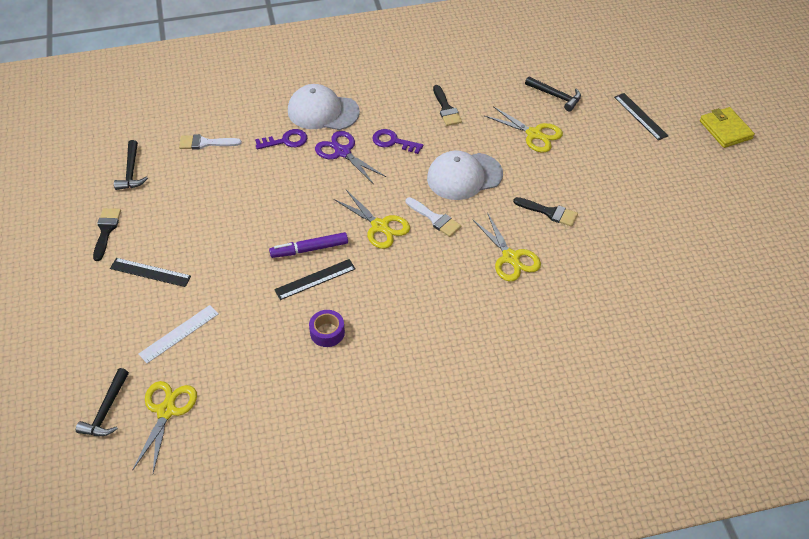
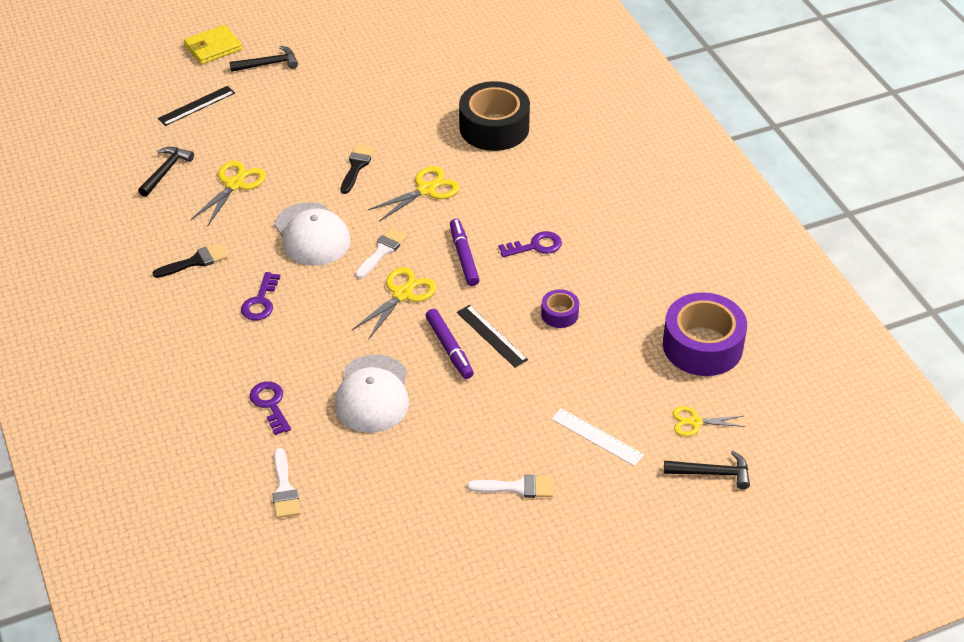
camera: 100 degrees left, 5 degrees down
(106, 230) = (461, 553): black brush -> none
(131, 171) = (350, 558): black hammer -> black hammer (268, 64)
(150, 272) = (517, 487): black ruler -> white brush
(166, 411) = (695, 422): yellow scissors -> yellow scissors, size x0.66
(254, 440) = (702, 346): none -> purple tape
(323, 111) = (210, 377): white cap -> white cap (372, 394)
(342, 152) = (285, 345): purple scissors -> none
(416, 273) = (464, 257): none -> purple marker
(419, 329) = (535, 246): none -> purple key
(598, 322) = (494, 127): none -> black tape

